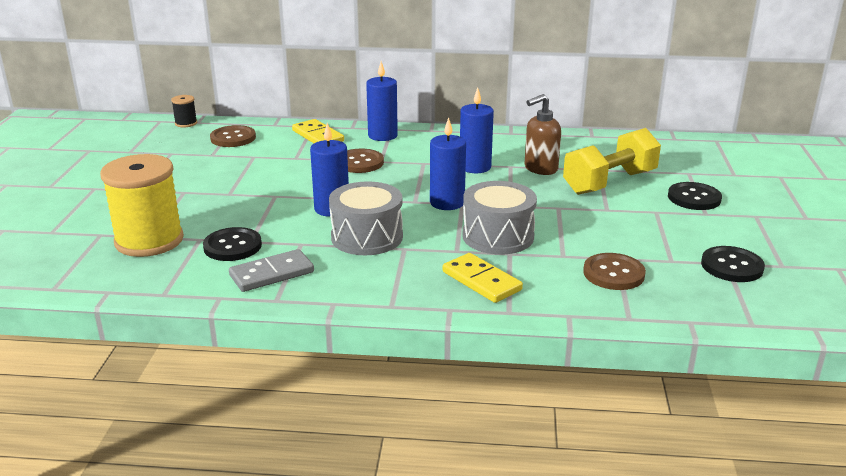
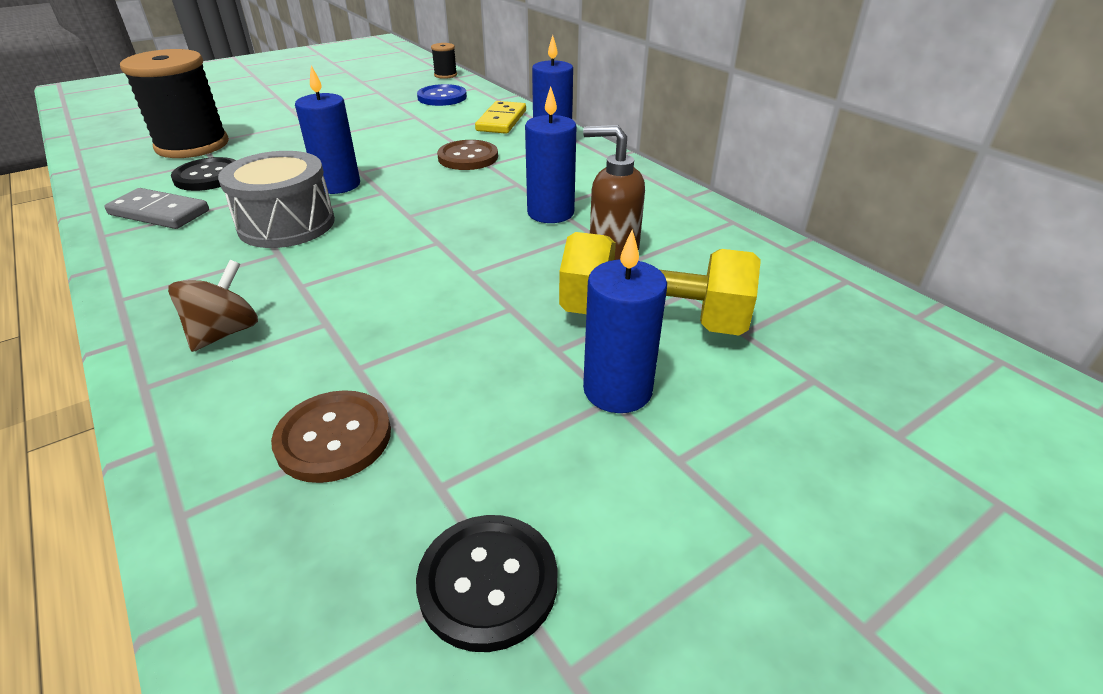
camera: 50 degrees right, 10 degrees up
(149, 240) = (192, 145): yellow spool -> black spool
(233, 138) = (442, 97): brown button -> blue button
(447, 203) = (427, 233): blue candle -> blue candle (617, 390)
(481, 281) = (225, 332): yellow domino -> brown spinning top
(498, 236) = (368, 297): grey drum -> none
(694, 198) = (721, 422): black button -> none

